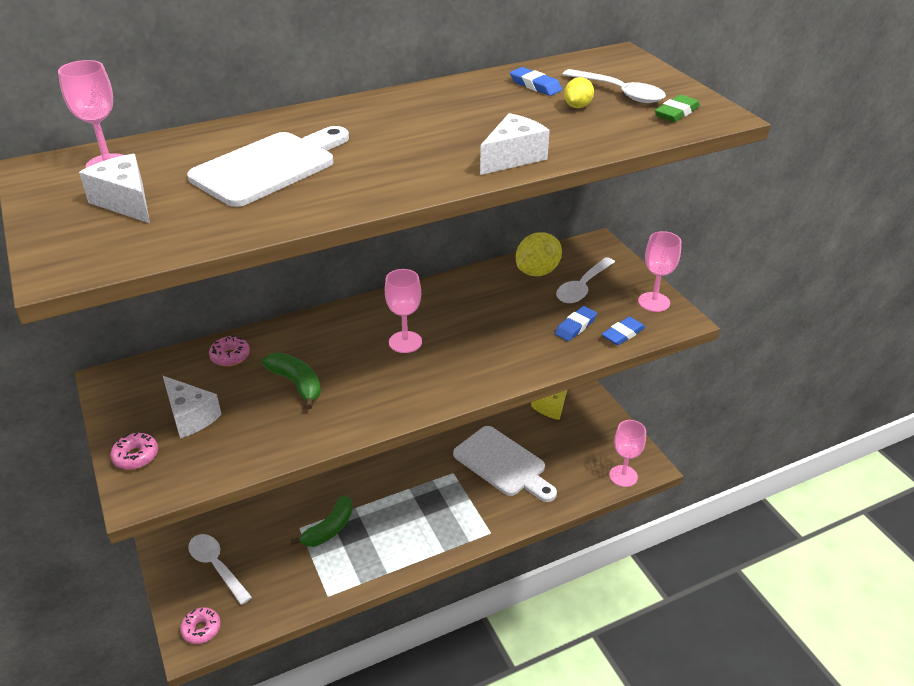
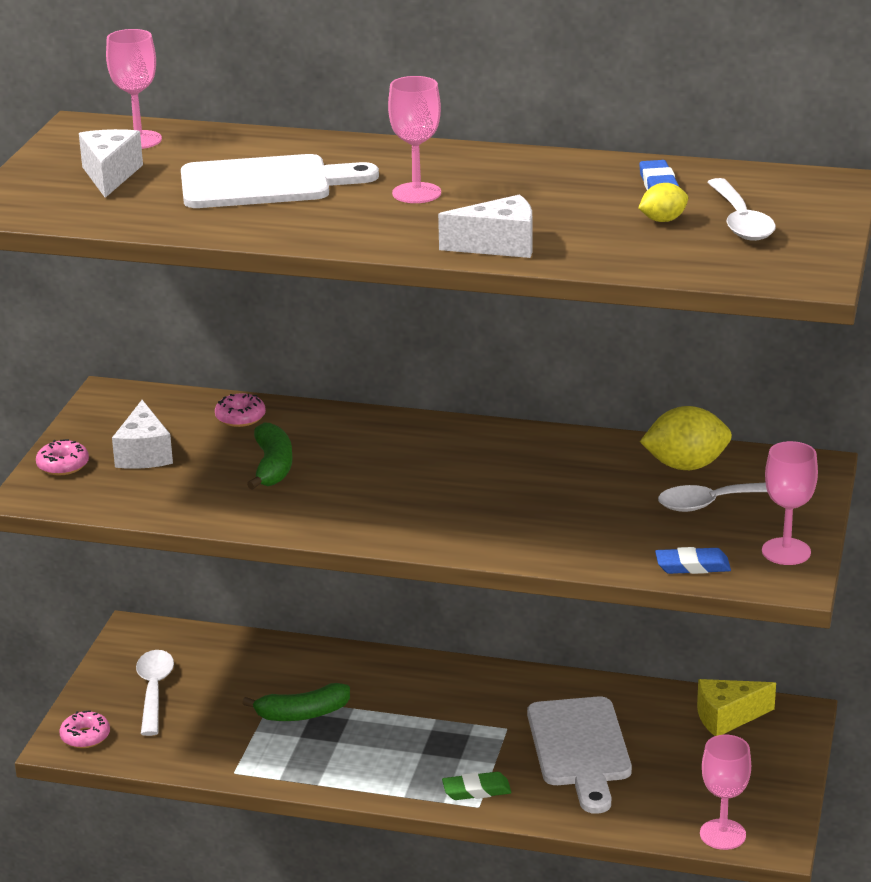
camera: 40 degrees right, 10 degrees down
(405, 342) = (430, 474): pink goblet -> pink goblet (416, 193)
(575, 326) = (646, 536): blue eraser -> none
(676, 113) = (763, 259): green eraser -> green eraser (476, 790)

